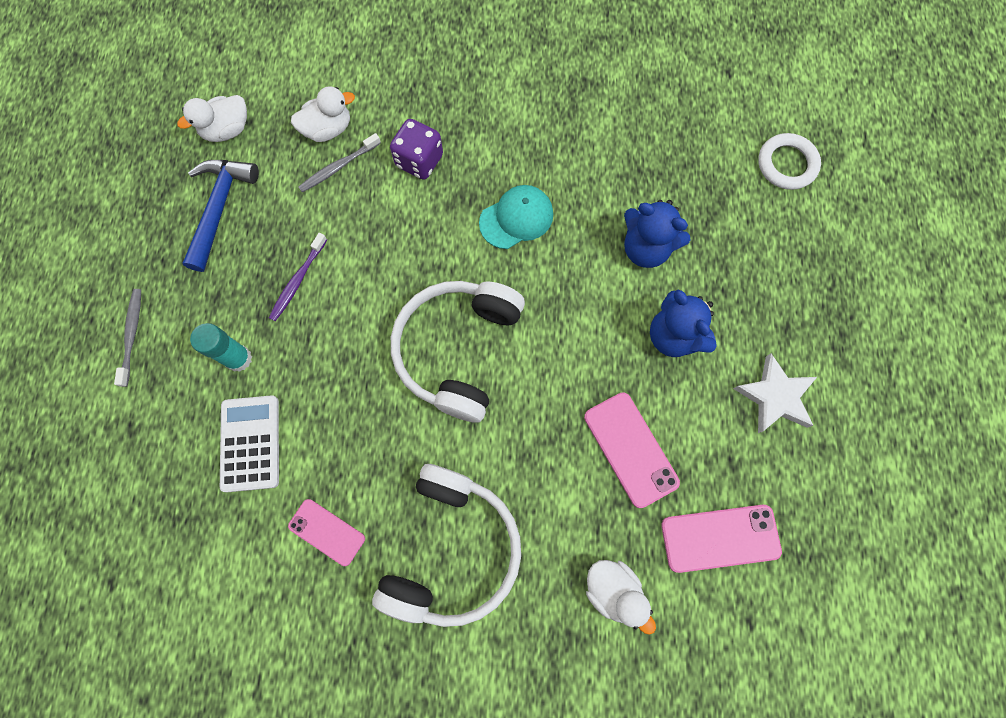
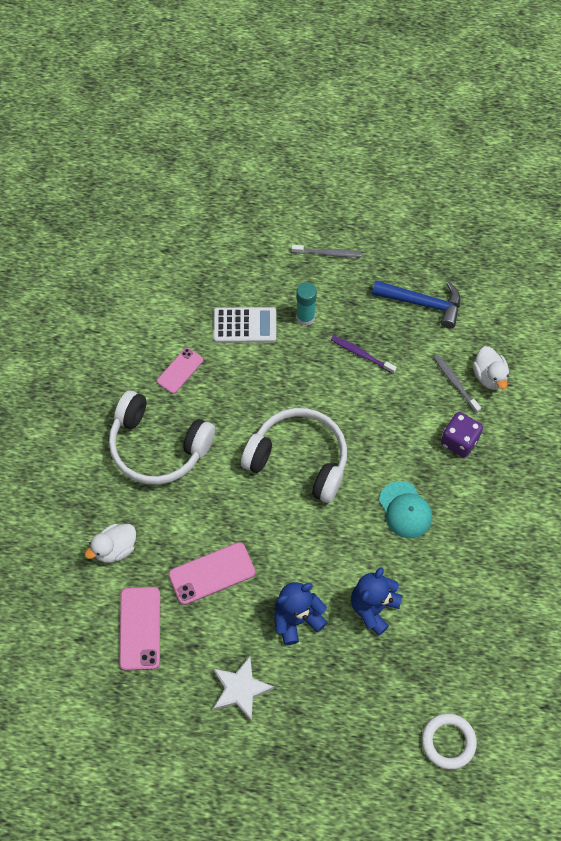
camera: 95 degrees right, 10 degrees down
(227, 130) = (489, 307): white duck -> none

